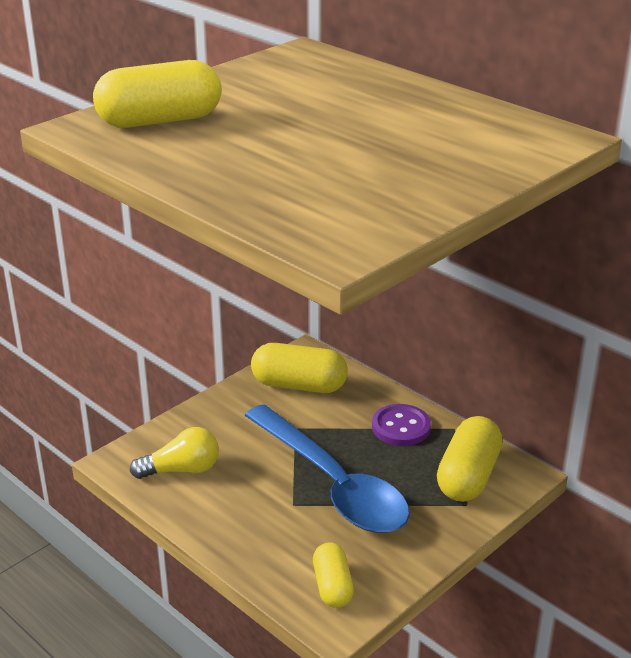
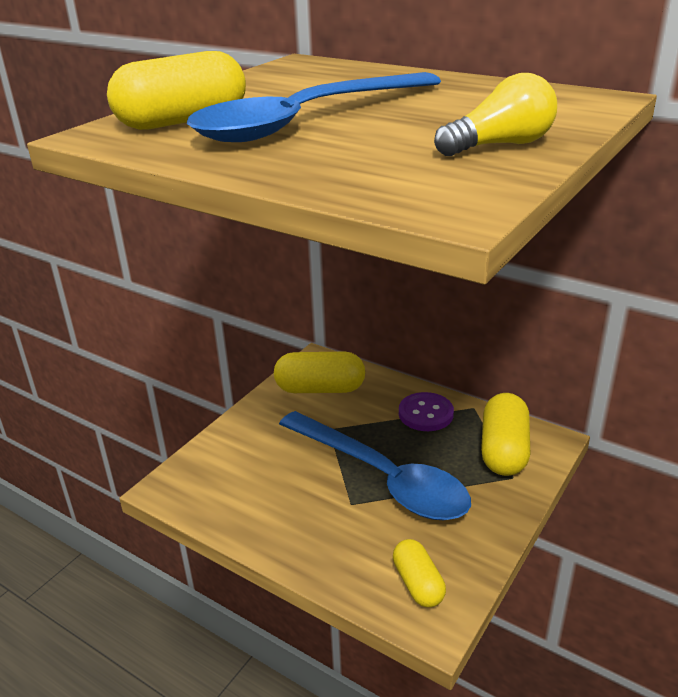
camera: 10 degrees left, 0 degrees up
(181, 470) = (232, 486): yellow light bulb -> yellow light bulb (500, 145)
(270, 134) = (307, 121): none -> blue spoon

